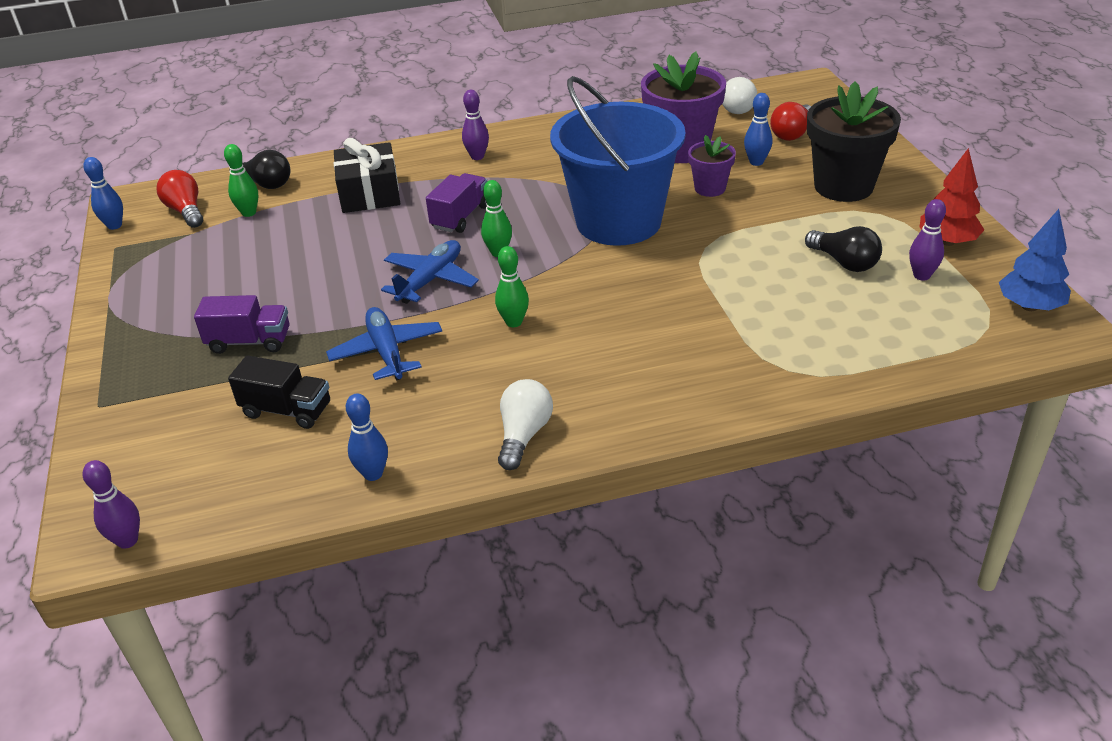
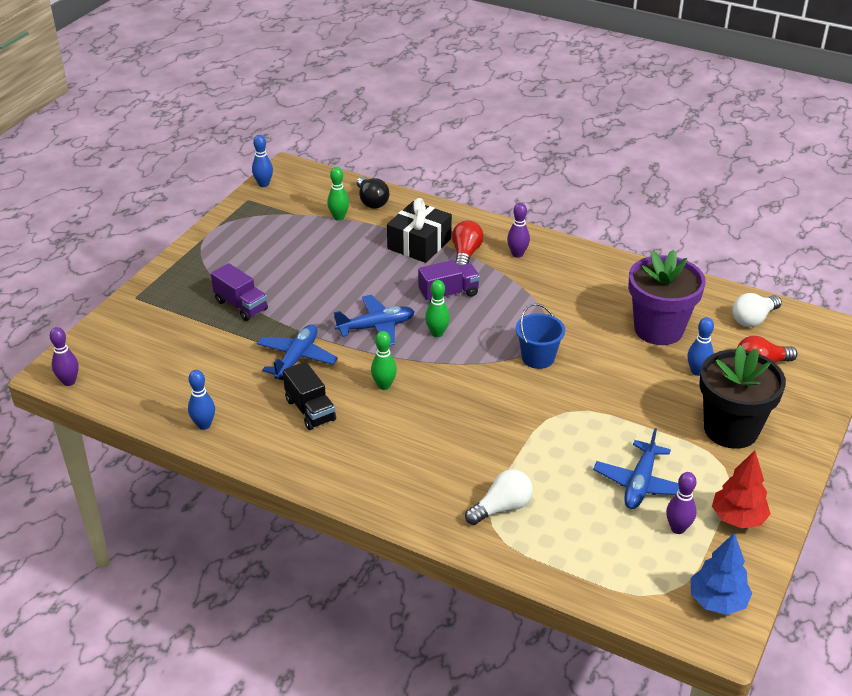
camera: 40 degrees right, 0 degrees up
(186, 211) = (309, 196): red light bulb -> red light bulb (465, 254)
(287, 410) = (210, 360): black truck -> black truck (310, 410)
(524, 435) = (298, 457): white light bulb -> white light bulb (502, 508)
(618, 221) = (538, 358): blue bucket -> blue bucket, size x0.45
(710, 188) = (633, 371): purple flower pot -> none
(844, 262) = (640, 483): black light bulb -> blue plane

